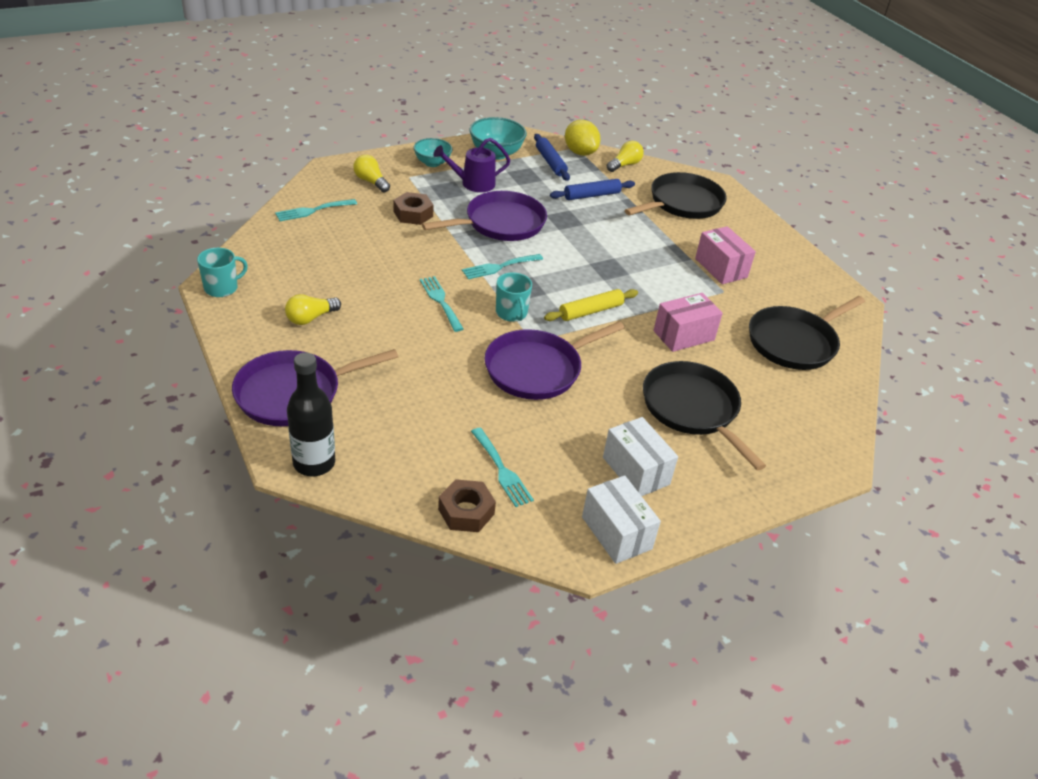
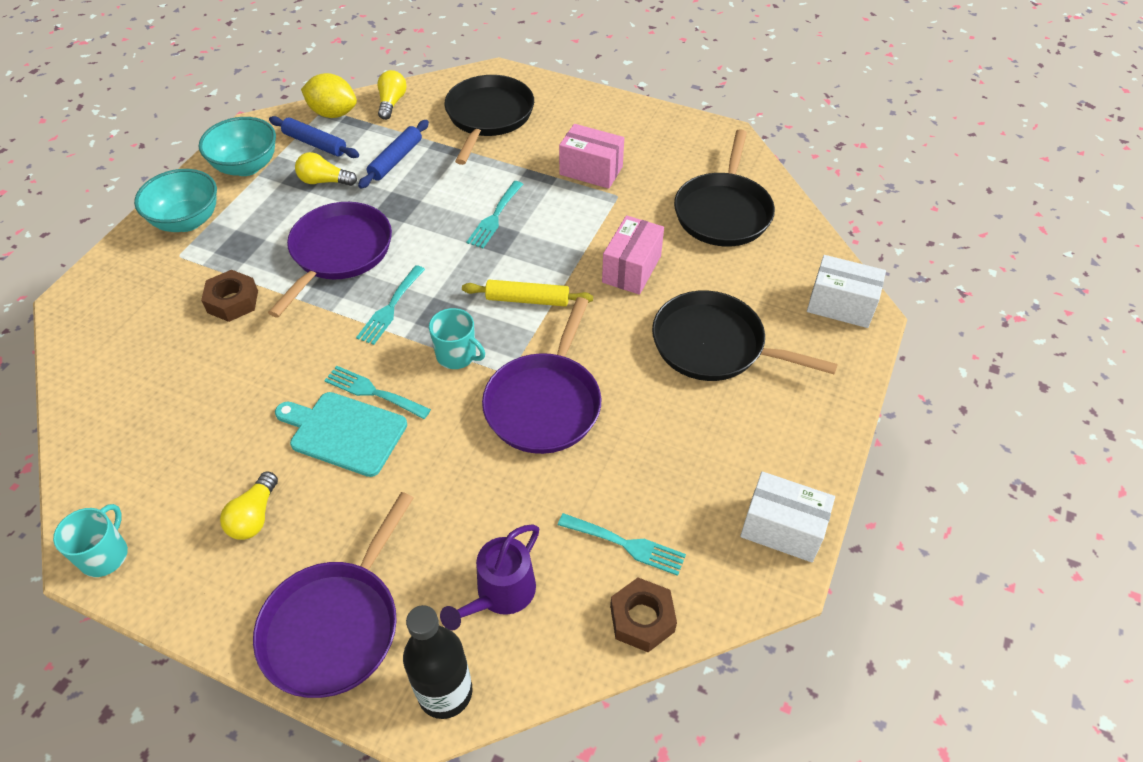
camera: 35 degrees left, 10 degrees up
(313, 211) = (109, 373): turquoise fork -> turquoise fork (495, 217)
(371, 182) = (140, 290): yellow light bulb -> yellow light bulb (324, 181)
(402, 310) = (344, 432): none -> turquoise cutting board
(432, 163) = (187, 221): turquoise bowl -> turquoise bowl, size x1.50
(473, 184) = (259, 220): purple watering can -> purple watering can (500, 594)
(591, 311) = (527, 300): yellow rolling pin -> yellow rolling pin turned 75 degrees clockwise
(636, 471) = (734, 449): white box -> white box (840, 305)

